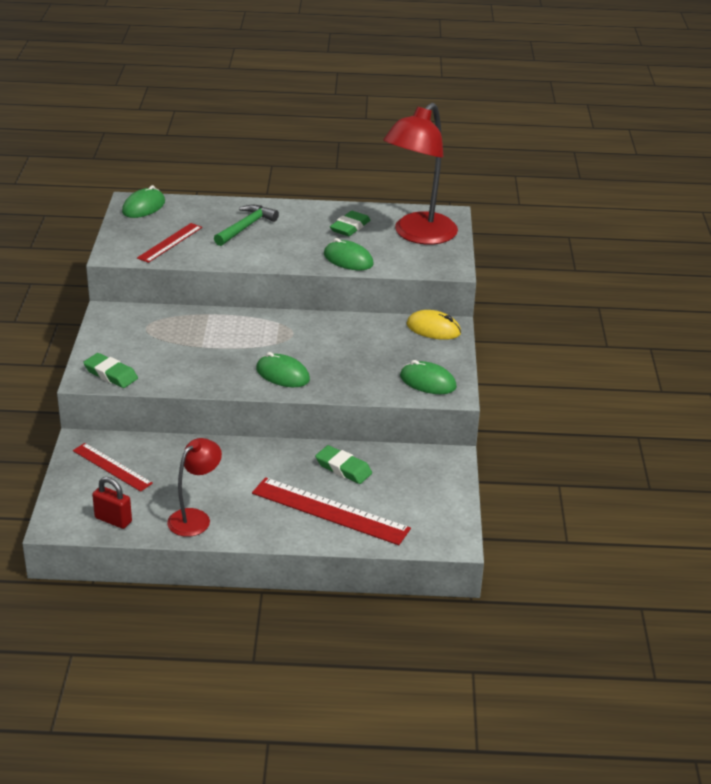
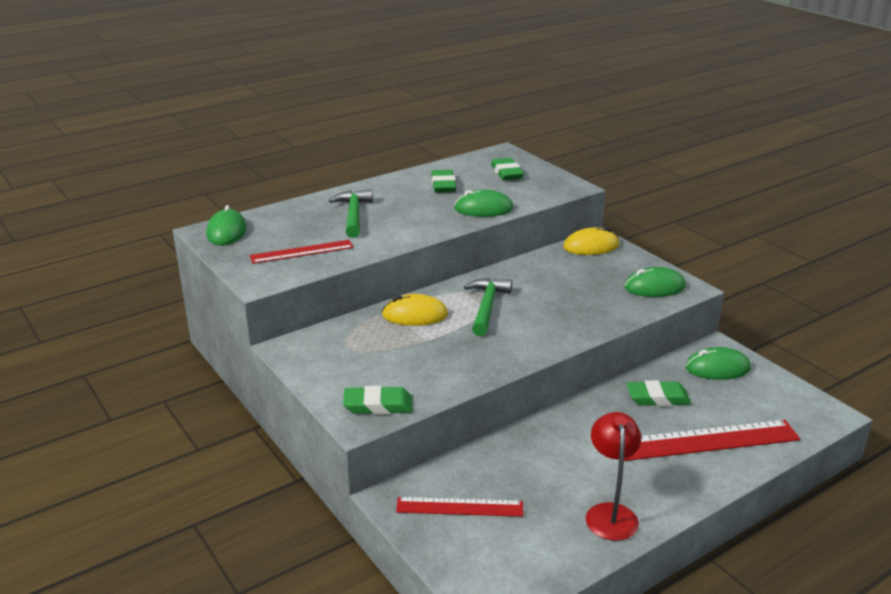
camera: 35 degrees left, 5 degrees down
(113, 520) = (540, 562): red padlock -> none
(170, 242) = (302, 252): red ruler -> red ruler turned 75 degrees clockwise
(219, 325) = (415, 315): none -> yellow mouse
(277, 341) = (487, 307): none -> green hammer
(282, 374) = (536, 332): green mouse -> green mouse (717, 368)
(418, 235) = (506, 173): red lamp -> green eraser

